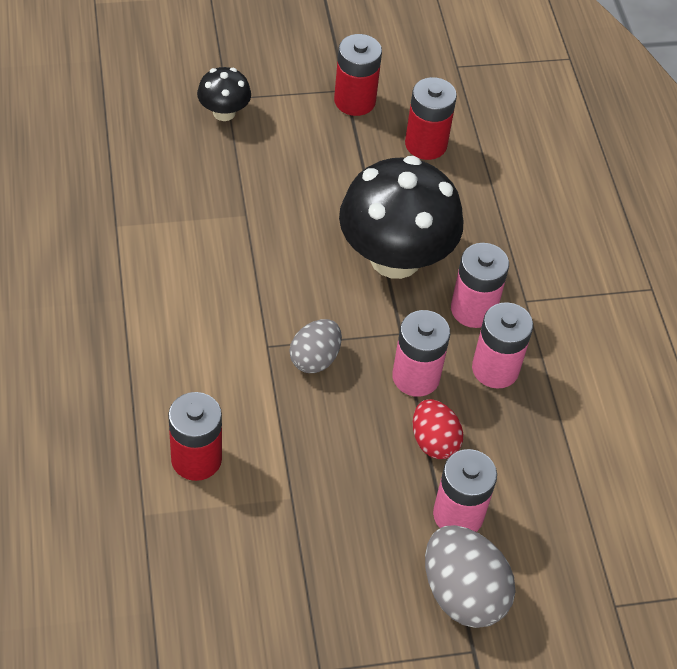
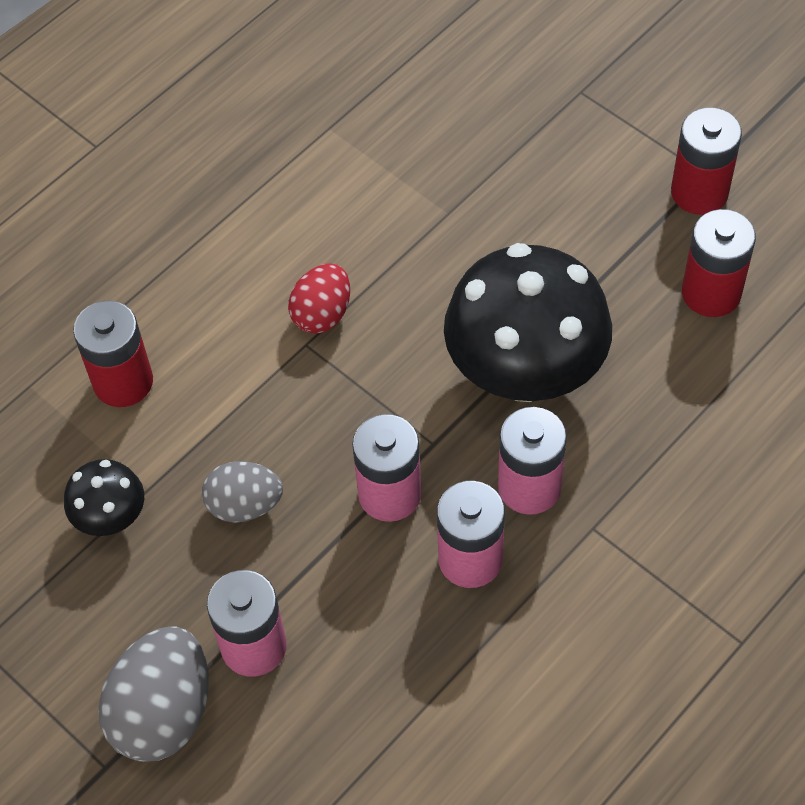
camera: 60 degrees right, 5 degrees up
(224, 112) = (558, 103): black mushroom -> black mushroom (111, 517)
(315, 358) = (328, 393): grey egg -> grey egg (244, 505)
(434, 441) = (324, 564): red egg -> red egg (322, 314)

